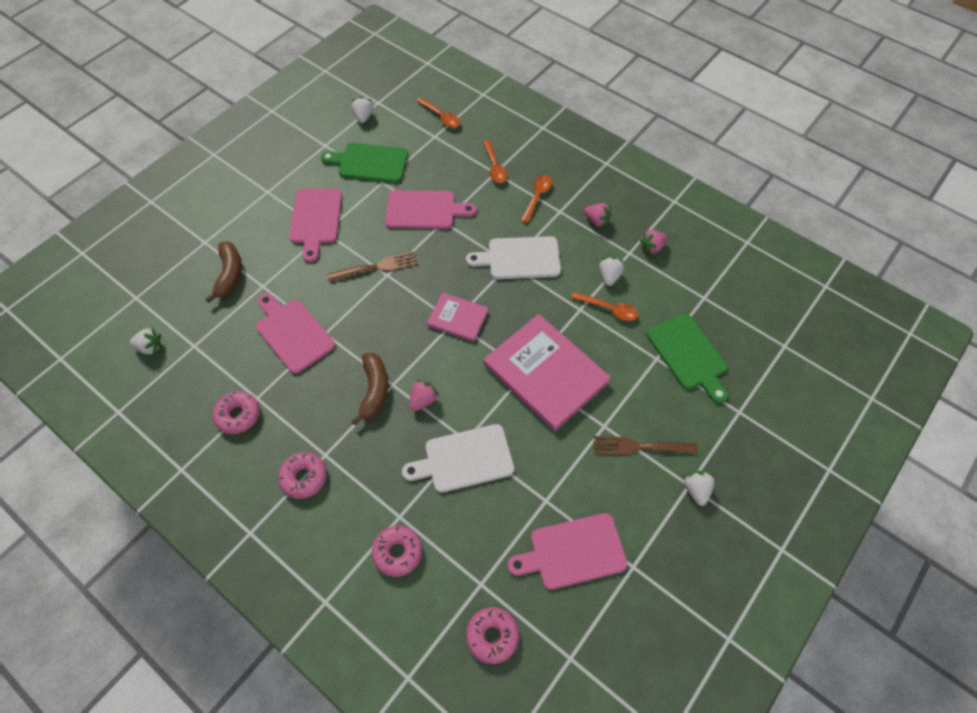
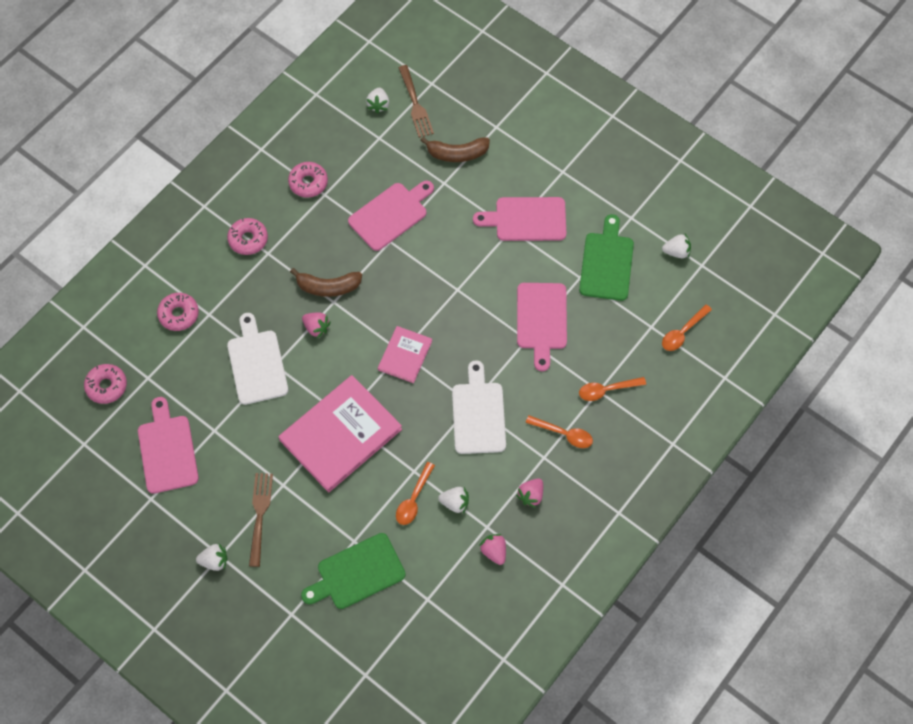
camera: 90 degrees right, 5 degrees up
(376, 267) = (466, 279): brown fork -> brown fork (415, 104)

